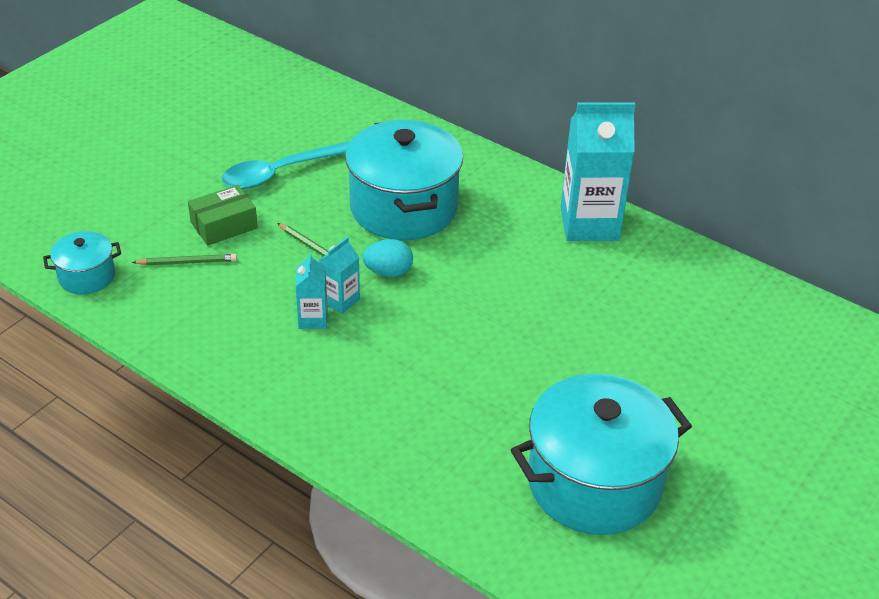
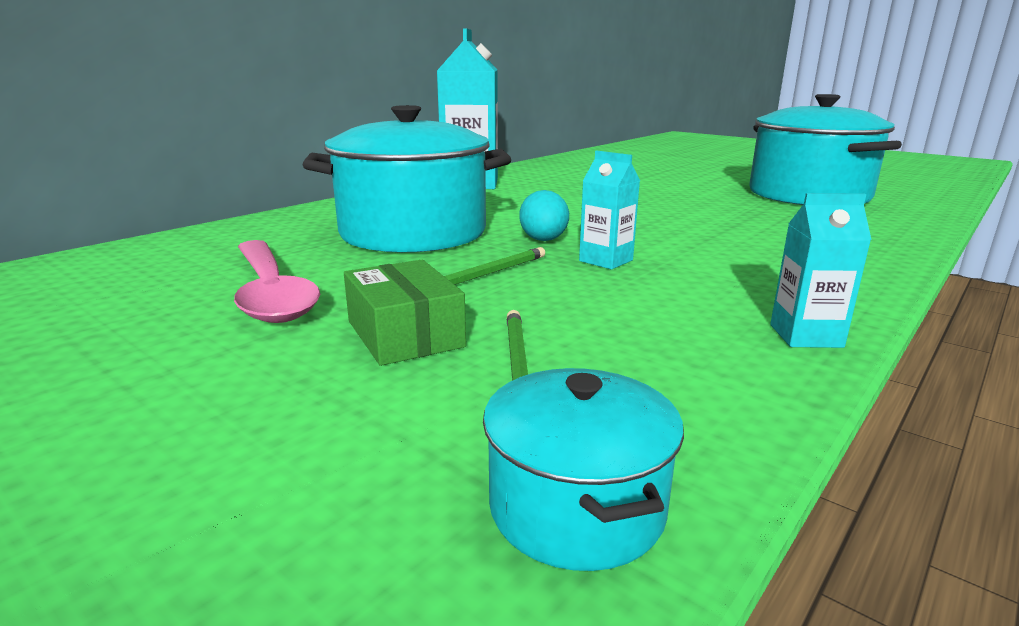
camera: 85 degrees left, 20 degrees down
(282, 172) = (270, 292): turquoise spoon -> pink spoon
(313, 319) = (649, 274): turquoise carton -> turquoise carton (805, 336)

